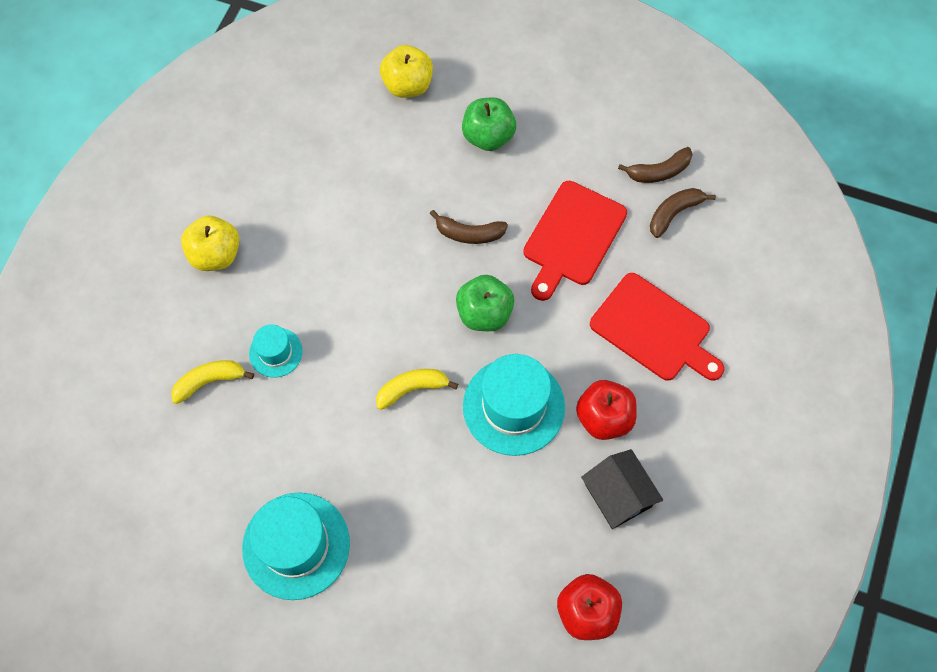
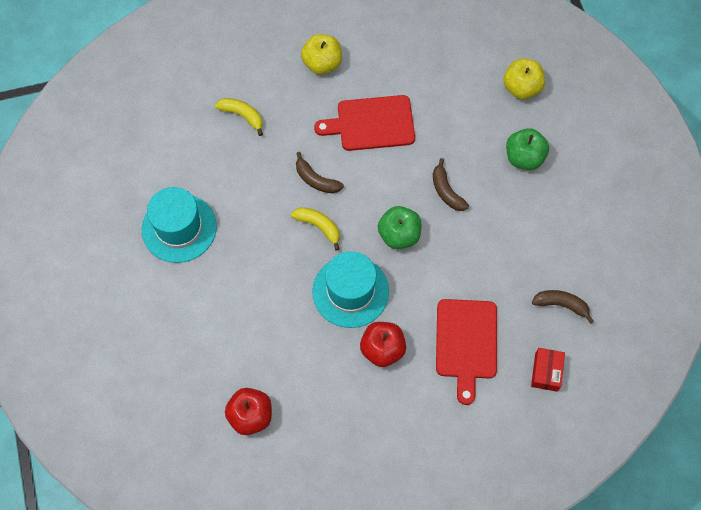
camera: 55 degrees right, 0 degrees up
(275, 352) = (286, 137): turquoise hat -> none
(572, 237) = (493, 253): red cutting board -> red cutting board (372, 123)
(618, 495) = (337, 389): black house -> none
(659, 171) = (585, 276): brown banana -> brown banana (316, 180)
(736, 276) = (546, 372): none -> red box

